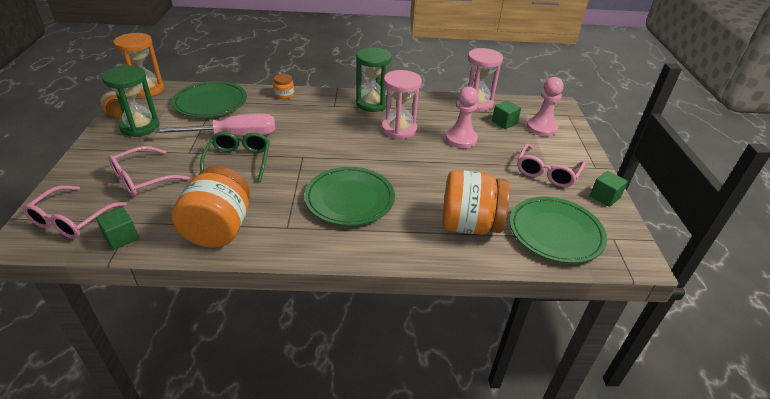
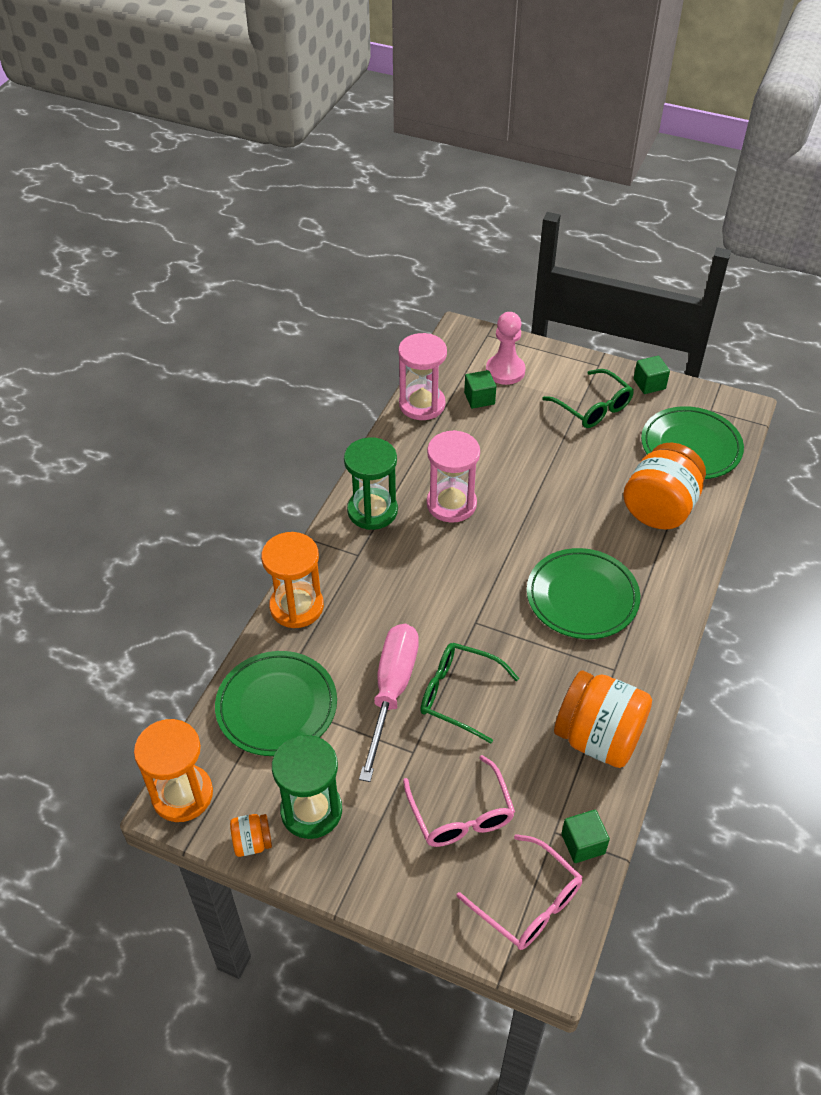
camera: 65 degrees left, 10 degrees up
(284, 95) = (296, 606): orange jar -> orange hourglass
(461, 139) = (499, 453): pink pawn -> none
(547, 172) = (593, 407): pink glasses -> green glasses

